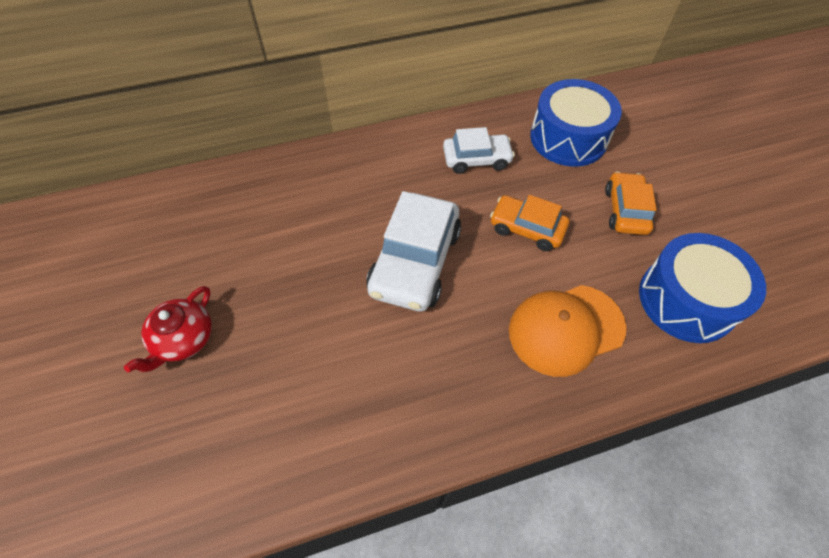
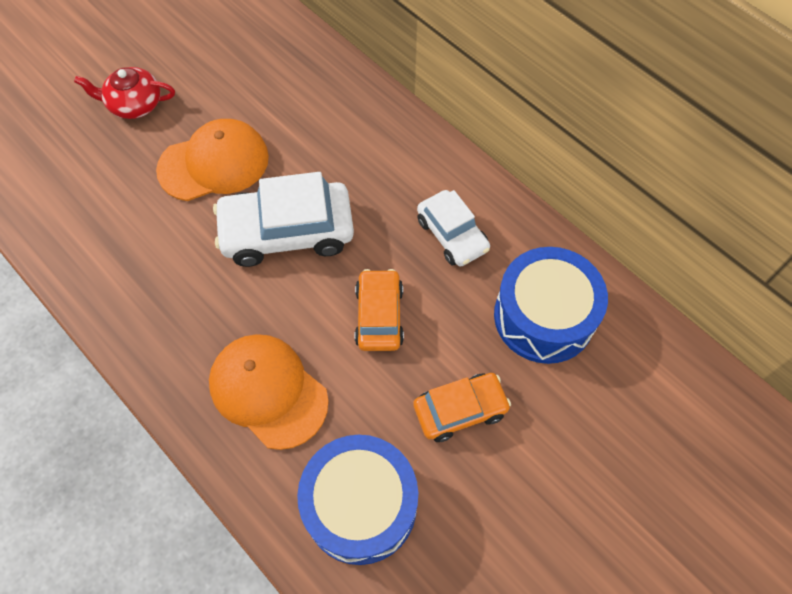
camera: 65 degrees right, 5 degrees up
(306, 292) = (214, 163): none -> orange cap

